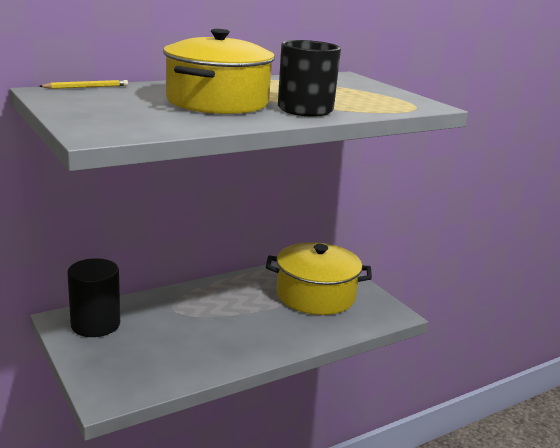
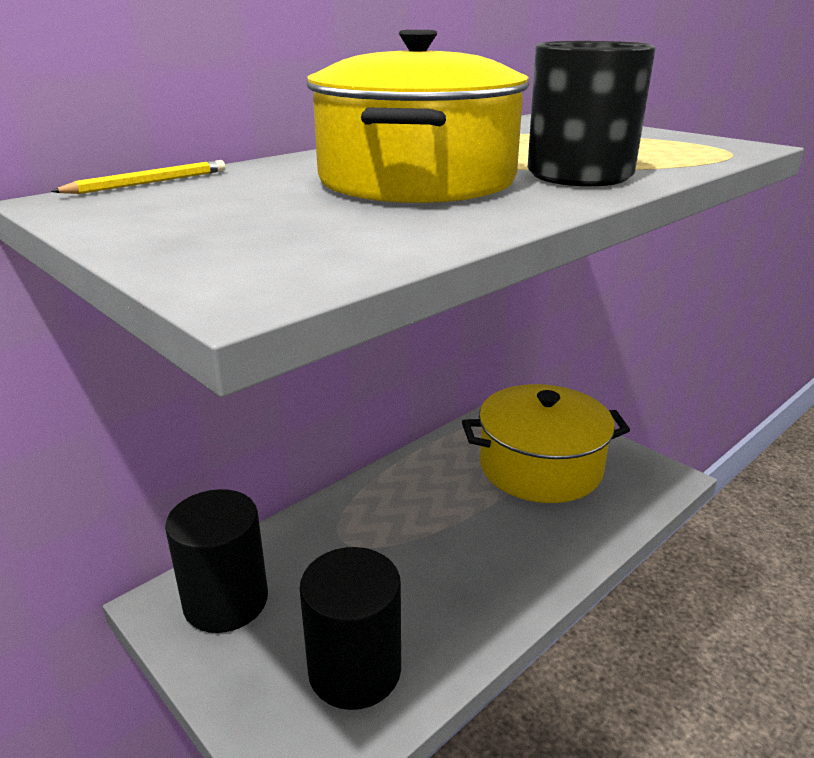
camera: 10 degrees left, 5 degrees up
(151, 365) = (354, 670): none -> black cylinder

